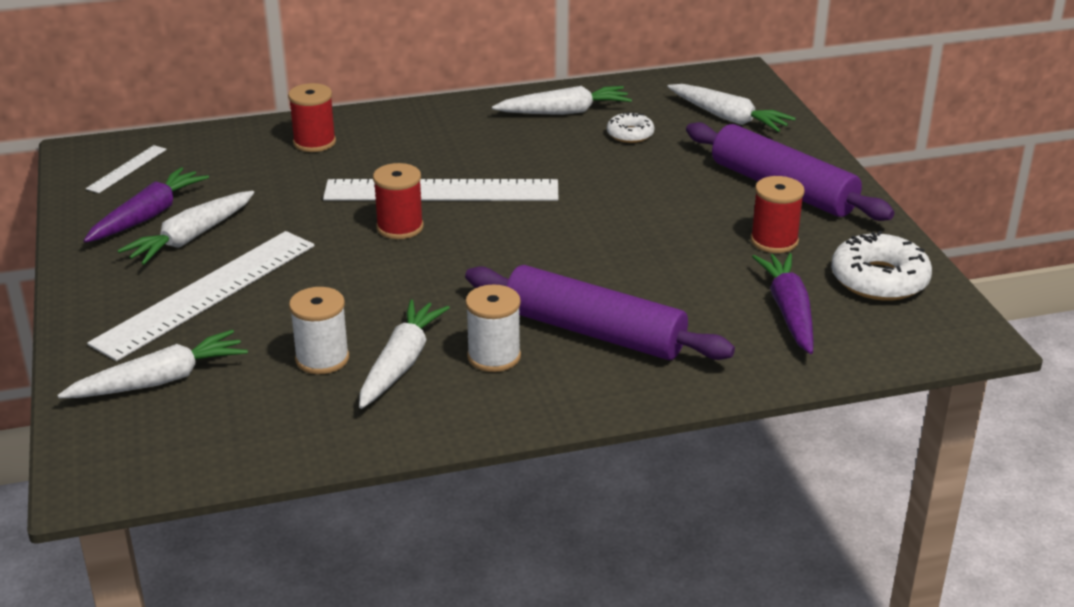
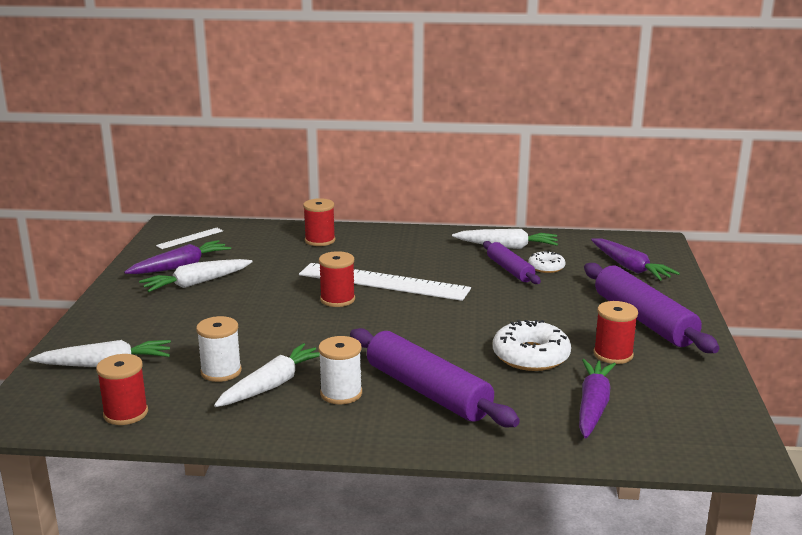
camera: 20 degrees right, 10 degrees down
(206, 293) = (179, 317): white ruler -> none
(241, 441) = (126, 413): none -> red spool
(588, 145) = (510, 270): none -> purple rolling pin
(728, 118) = (630, 267): white carrot -> purple carrot
(879, 279) = (685, 397): white donut -> white donut (531, 356)

